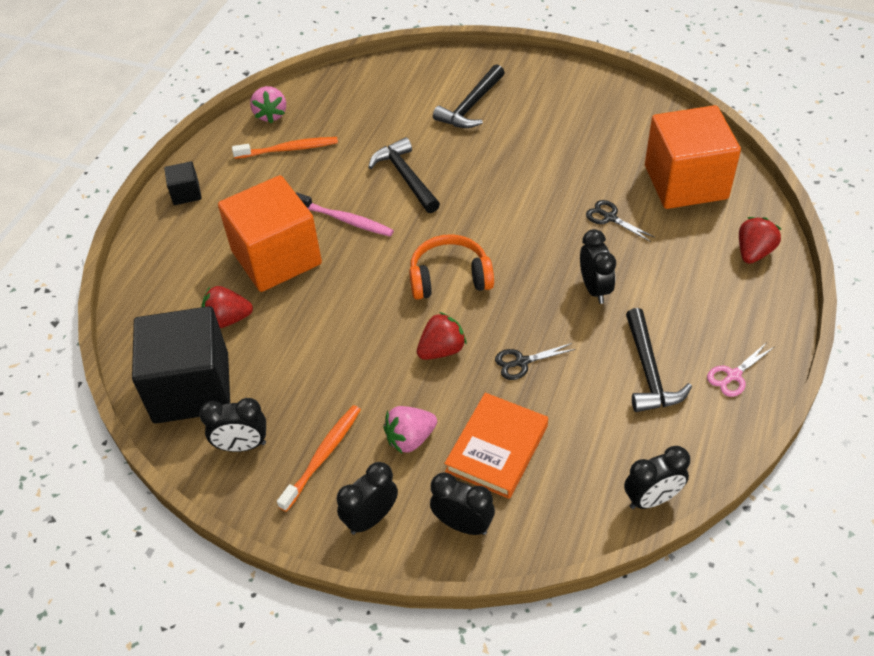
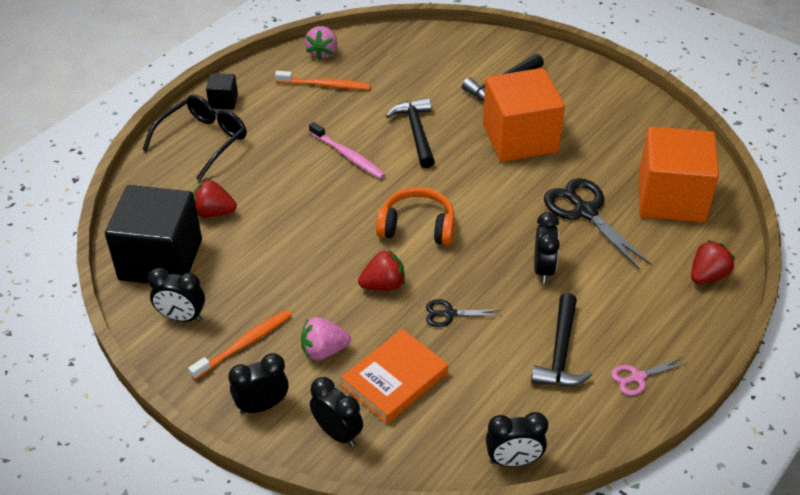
camera: 15 degrees right, 5 degrees down
(182, 242) = (203, 141): none -> black glasses
(276, 257) = (276, 172): orange cube -> orange cube (520, 138)
(610, 218) = (585, 212): black scissors -> black scissors, size x1.91

